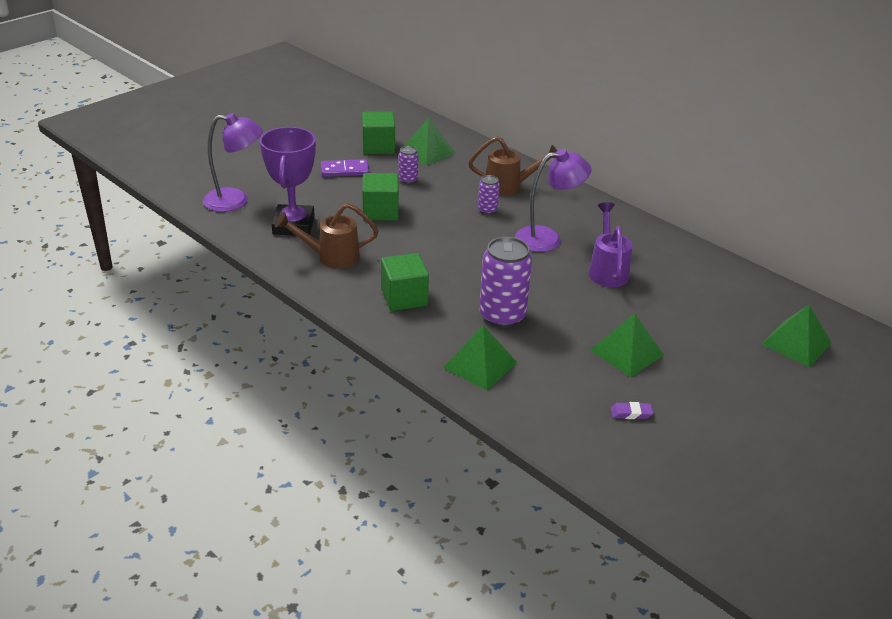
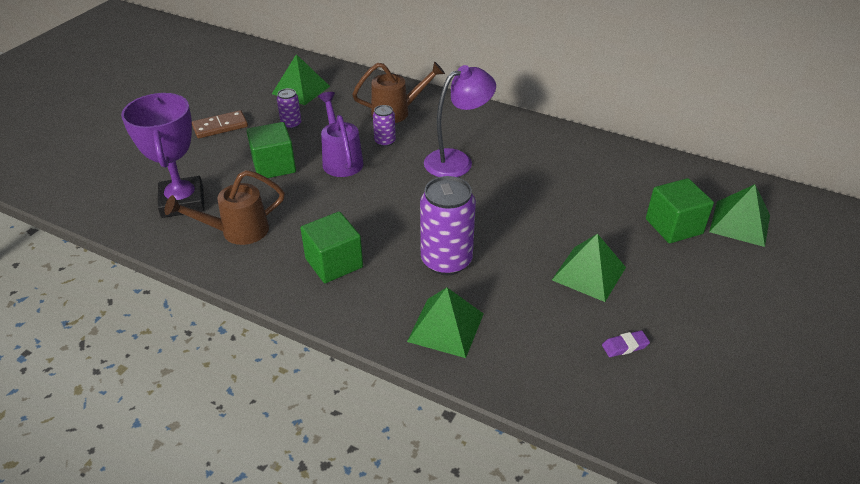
camera: 15 degrees left, 5 degrees up
(235, 201) = (107, 186): purple lamp -> none
(345, 170) = (220, 126): purple domino -> brown domino
(378, 147) = (248, 94): green cube -> green cube (673, 226)
(607, 270) = (529, 183): purple watering can -> purple watering can (341, 159)

